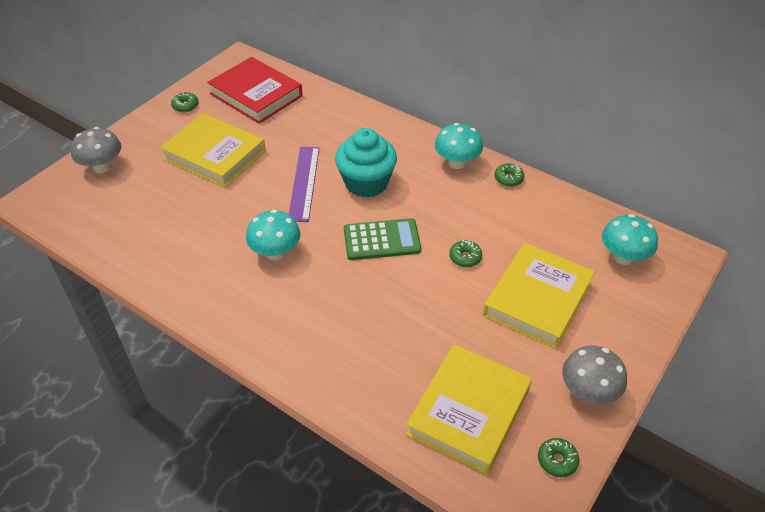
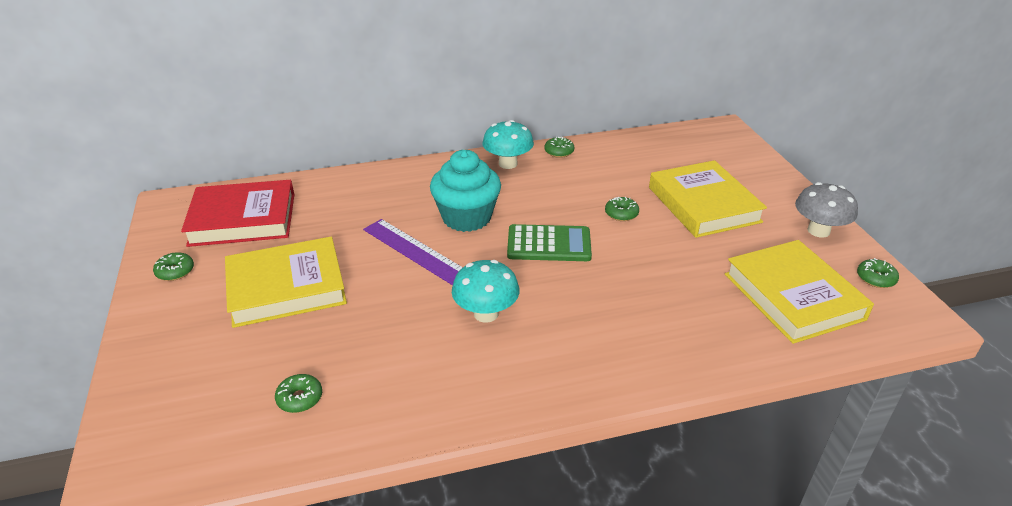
camera: 50 degrees left, 10 degrees down
(102, 167) = (165, 384): grey mushroom -> none
(134, 222) = (300, 398): none -> green donut
(382, 240) = (549, 244): green calculator -> green calculator turned 60 degrees clockwise
(623, 257) = (700, 150): turquoise mushroom -> none

